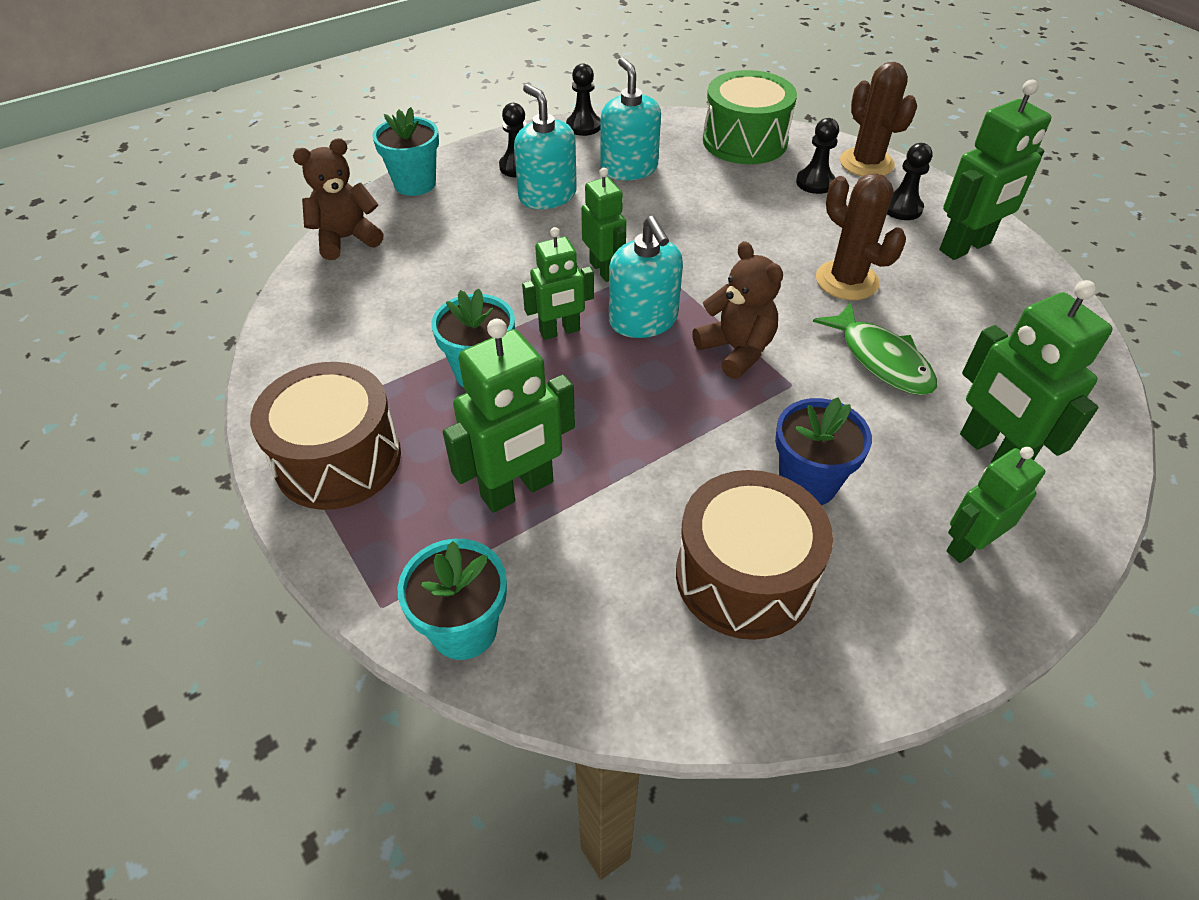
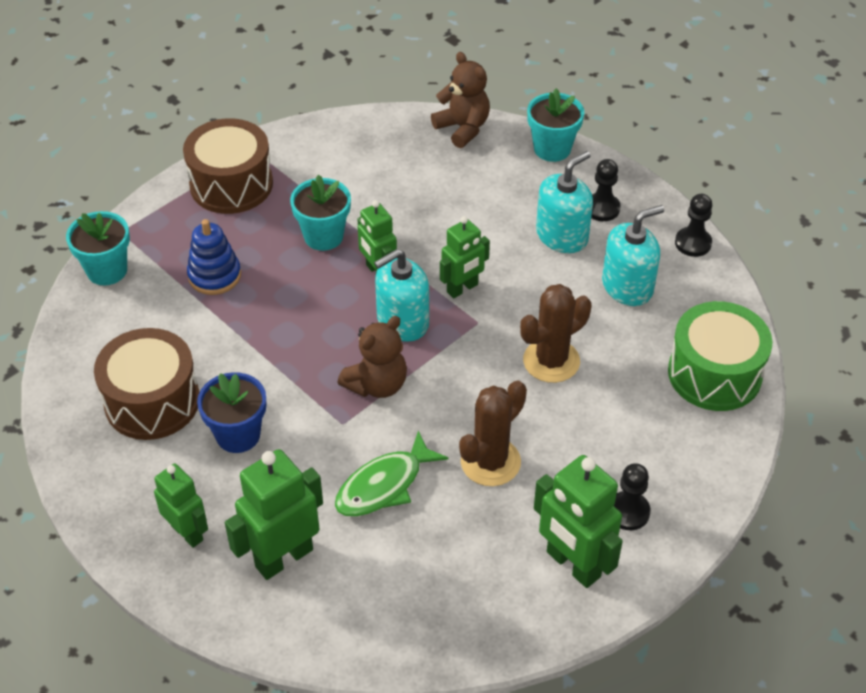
camera: 80 degrees right, 0 degrees up
(517, 490) = (214, 276): green robot -> blue stacking toy
(815, 183) = (652, 436): black pawn -> none
(866, 163) = (708, 482): brown cactus -> brown cactus (551, 361)

